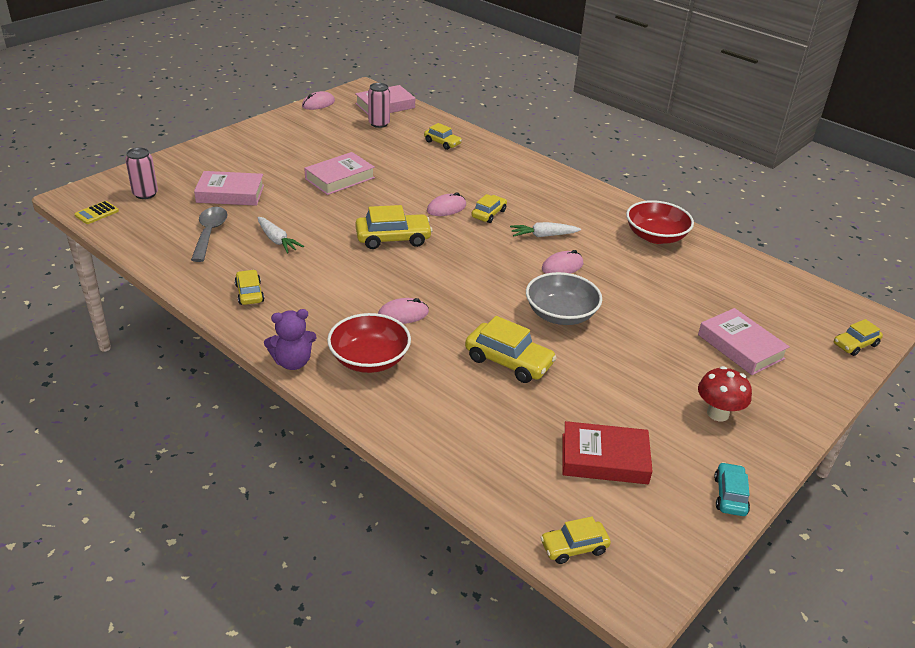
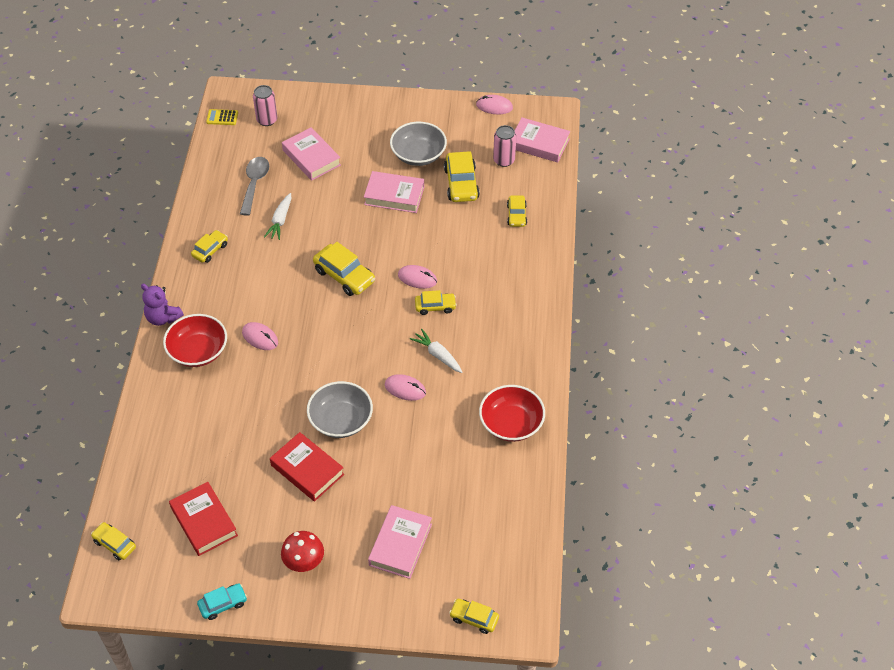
camera: 55 degrees right, 15 degrees up
(210, 233) = (254, 184): grey spoon -> grey spoon turned 45 degrees counterclockwise
(313, 150) = (418, 154): none -> grey bowl
(508, 361) = (259, 421): yellow car -> yellow car (461, 184)
(601, 360) = (307, 470): none -> red book

